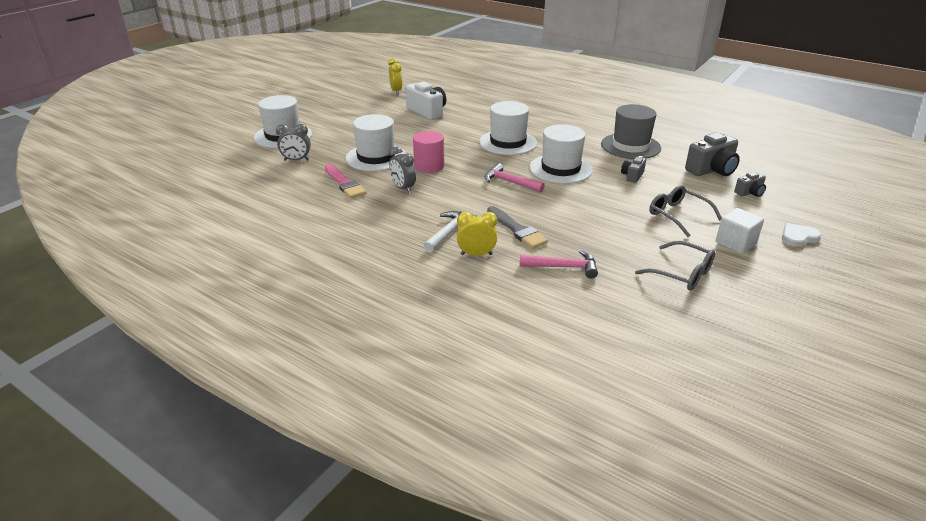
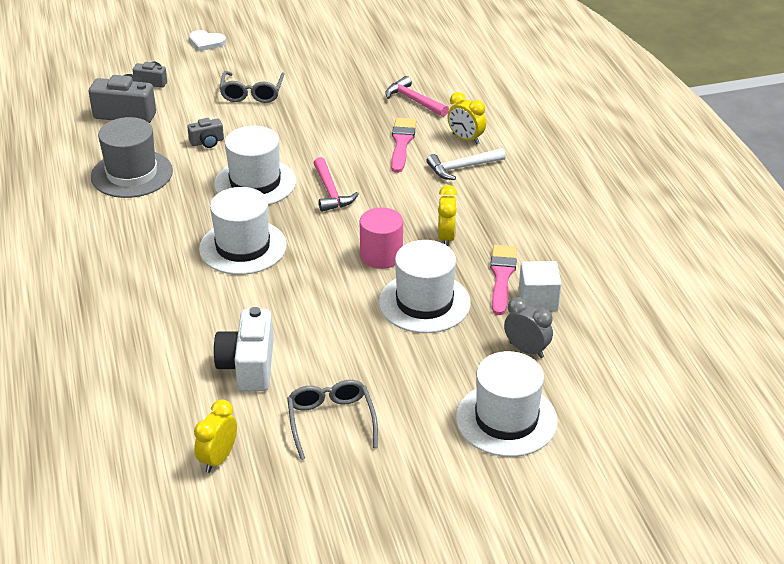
camera: 140 degrees left, 5 degrees up
(403, 188) = (446, 238): grey clock -> yellow clock
(517, 230) = (402, 143): grey brush -> pink brush
(682, 274) = (339, 60): grey glasses -> grey glasses (331, 421)
(735, 243) = (258, 59): white cube -> white cube (538, 300)

